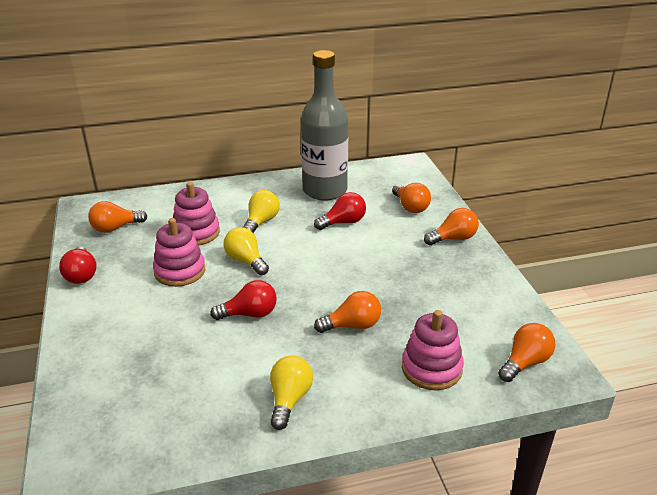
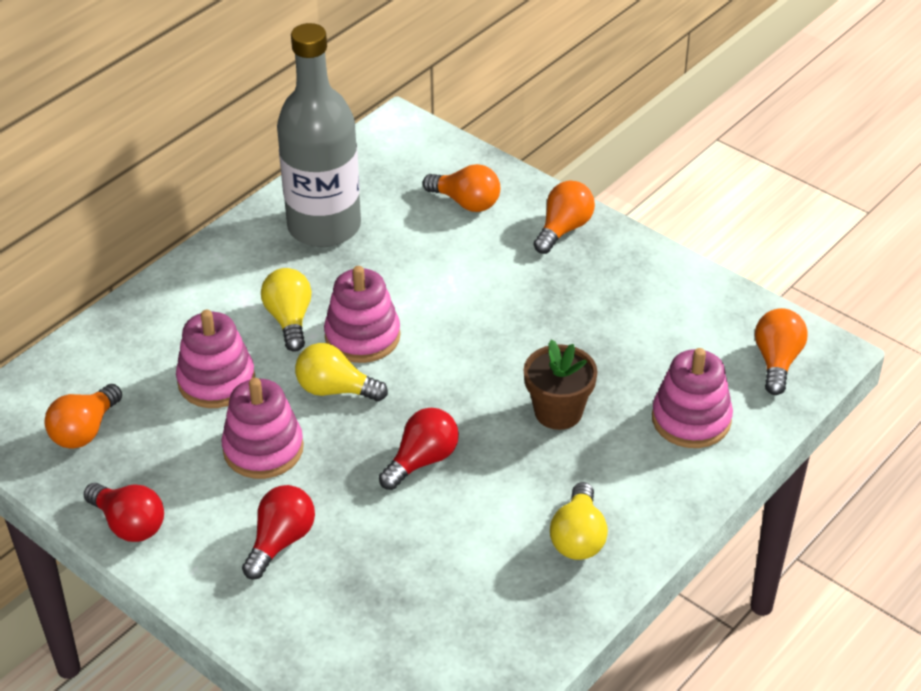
camera: 35 degrees left, 10 degrees up
(287, 243) = (362, 336): none -> pink stacking toy
(289, 399) = (578, 537): yellow light bulb -> yellow light bulb turned 150 degrees counterclockwise
(343, 222) = (402, 268): red light bulb -> red light bulb (281, 541)
(352, 325) = (558, 412): orange light bulb -> brown flower pot

